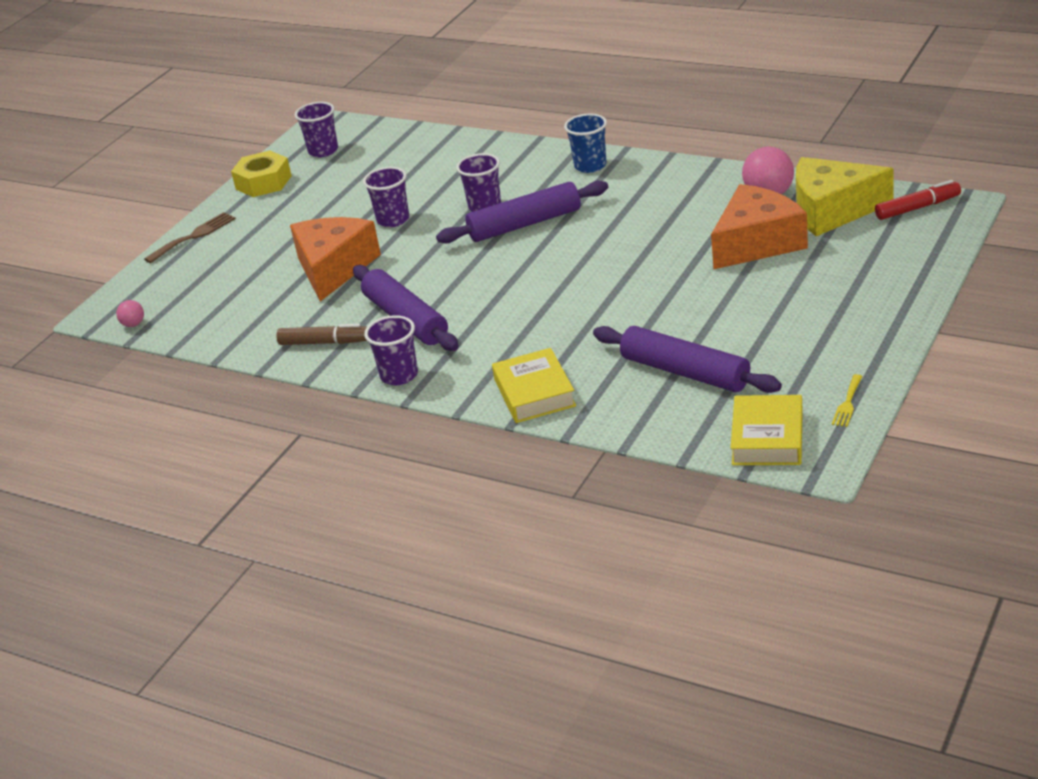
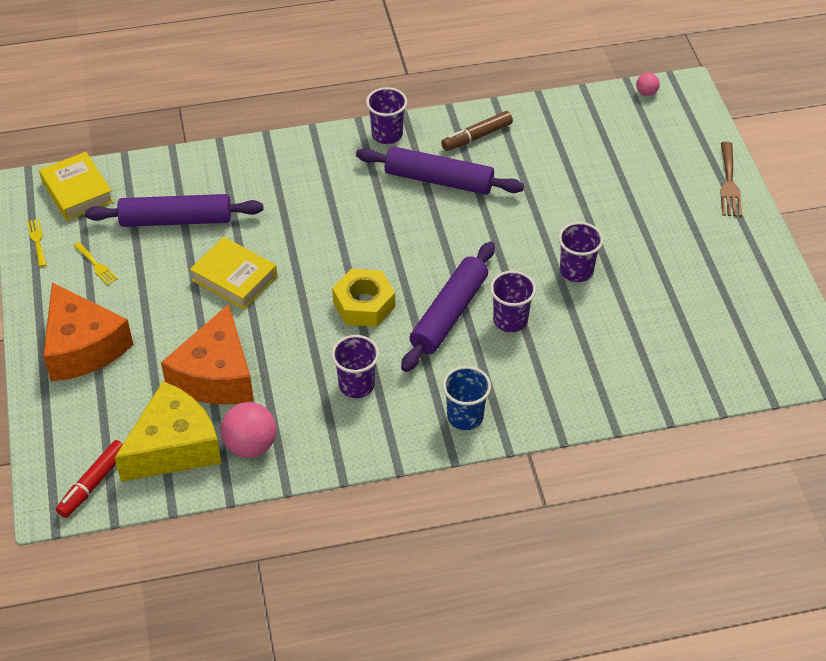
camera: 135 degrees right, 15 degrees up
(263, 182) = (761, 265): yellow nut -> yellow nut (364, 304)
(323, 151) = (763, 328): purple cup -> purple cup (356, 385)
(333, 268) = (560, 201): orange cheese -> orange cheese (83, 346)
(534, 393) = (272, 160): yellow book -> yellow book (234, 278)
(800, 359) = (96, 265): none -> yellow fork

